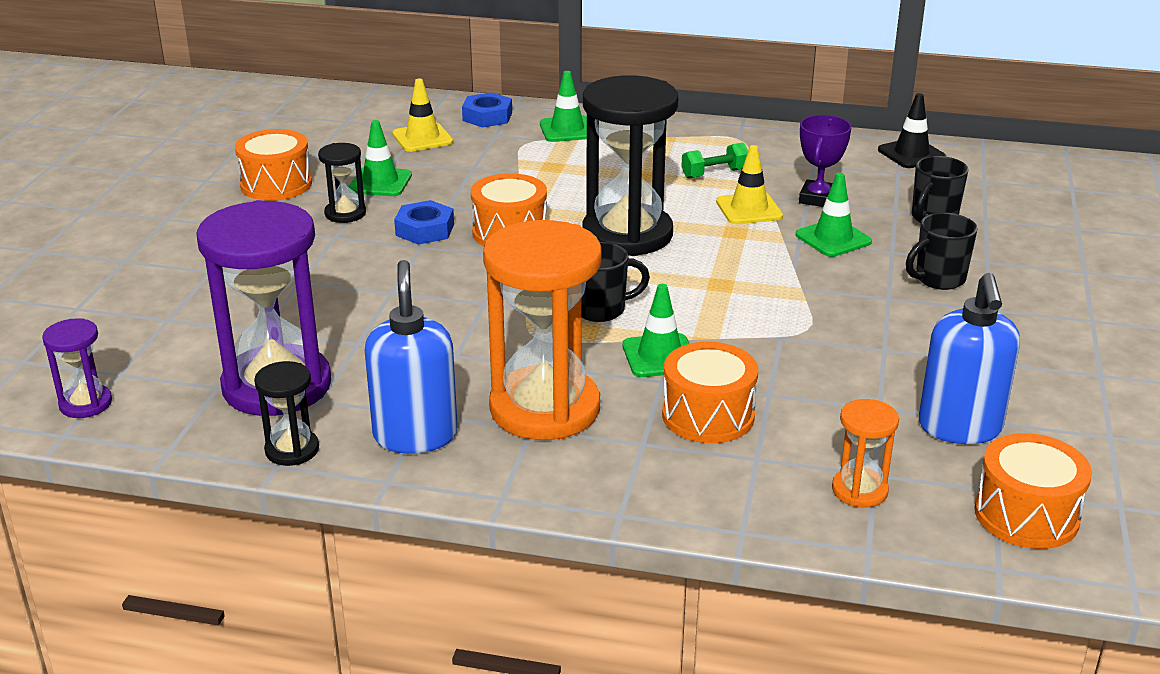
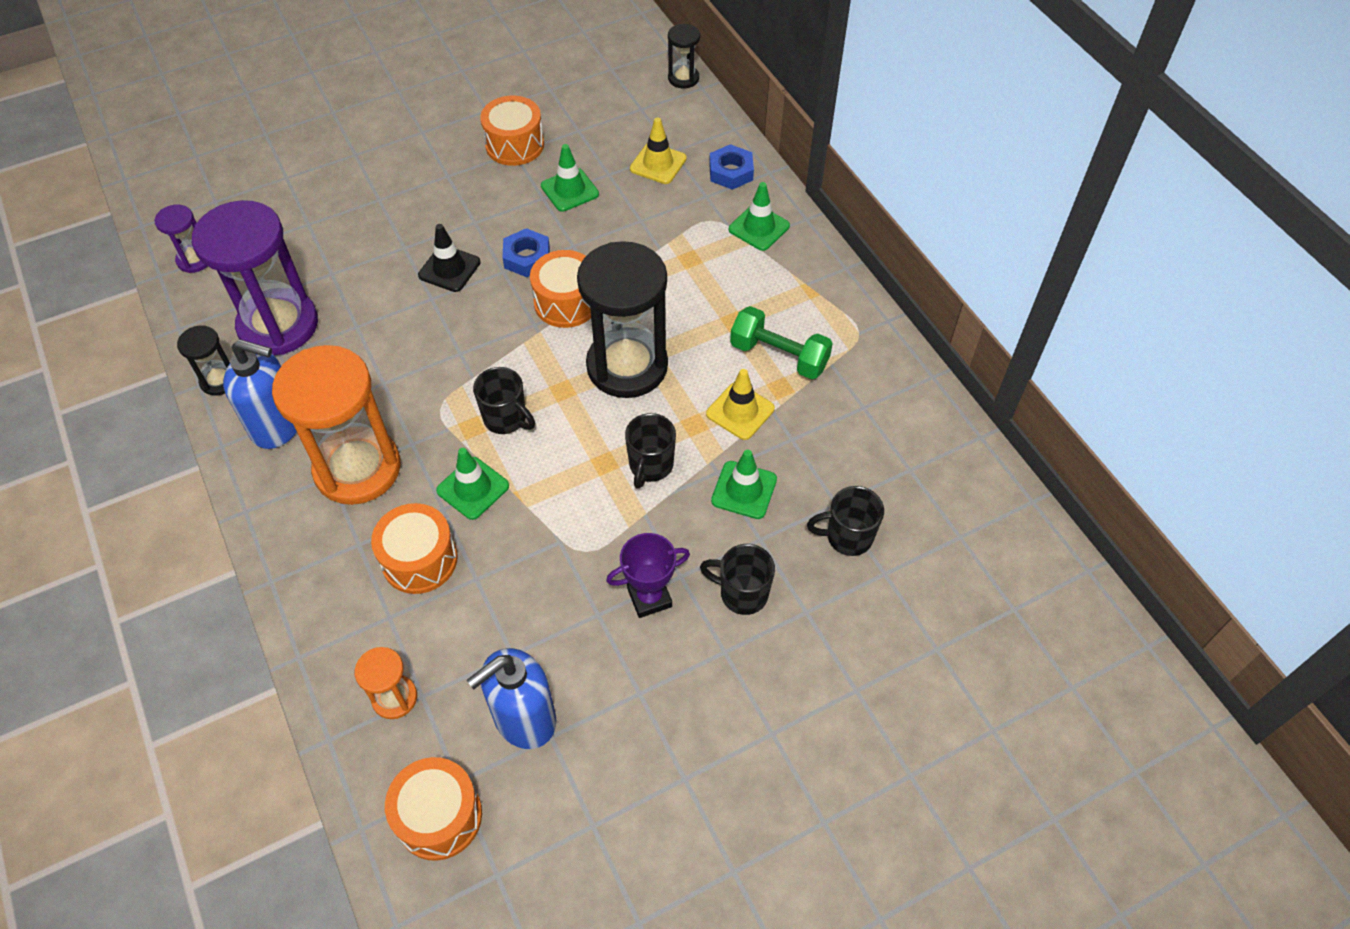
camera: 50 degrees right, 25 degrees up
(345, 213) = (510, 205): black hourglass -> black hourglass (683, 78)
(415, 435) = (277, 425): blue soap dispenser -> blue soap dispenser turned 60 degrees clockwise
(714, 173) = (779, 356): green dumbbell -> green dumbbell, size x1.53
(753, 266) = (650, 466): none -> black mug
(818, 198) = (804, 443): purple trophy -> purple trophy (649, 597)
(911, 154) = (957, 459): black traffic cone -> black traffic cone (449, 269)

